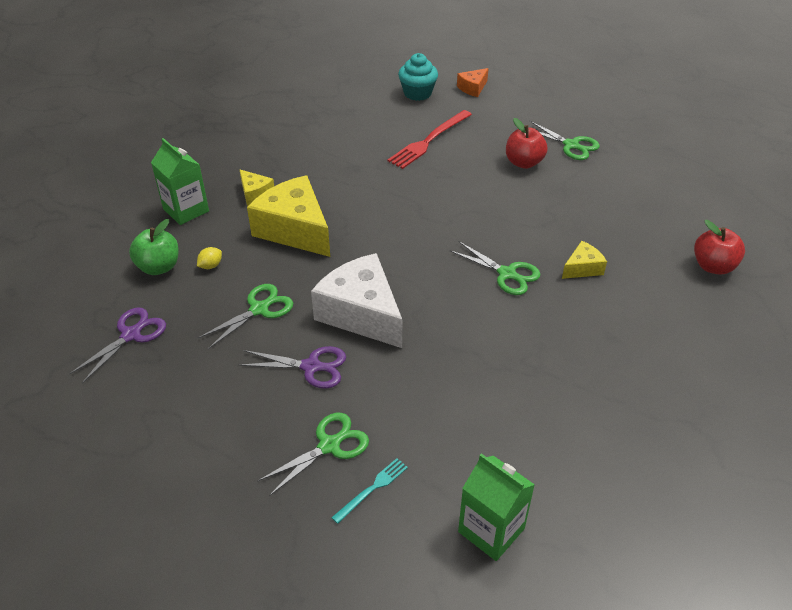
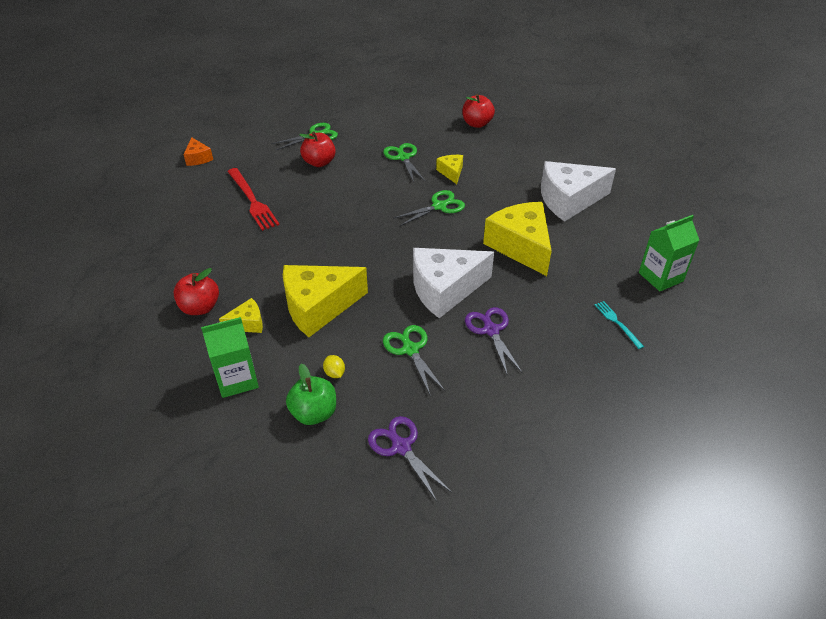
camera: 70 degrees left, 0 degrees up
(264, 161) = (200, 307): none -> red apple
(311, 367) = (491, 330): purple scissors -> purple scissors turned 45 degrees counterclockwise
(329, 445) = (573, 337): green scissors -> green scissors (403, 157)
(417, 93) = (176, 189): turquoise cupcake -> none
(473, 364) = (521, 246): none -> yellow cheese
(604, 396) = (569, 200): none -> white cheese

